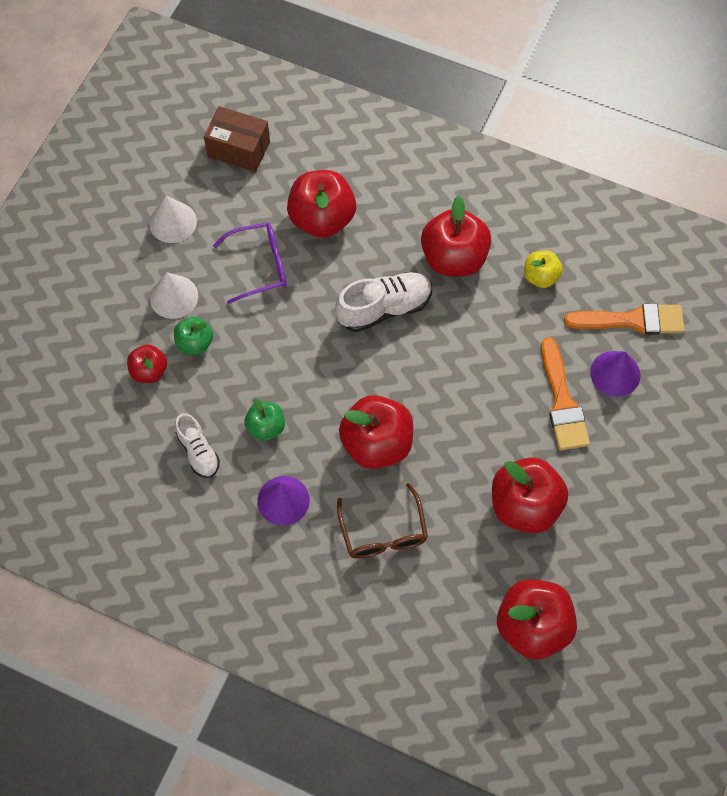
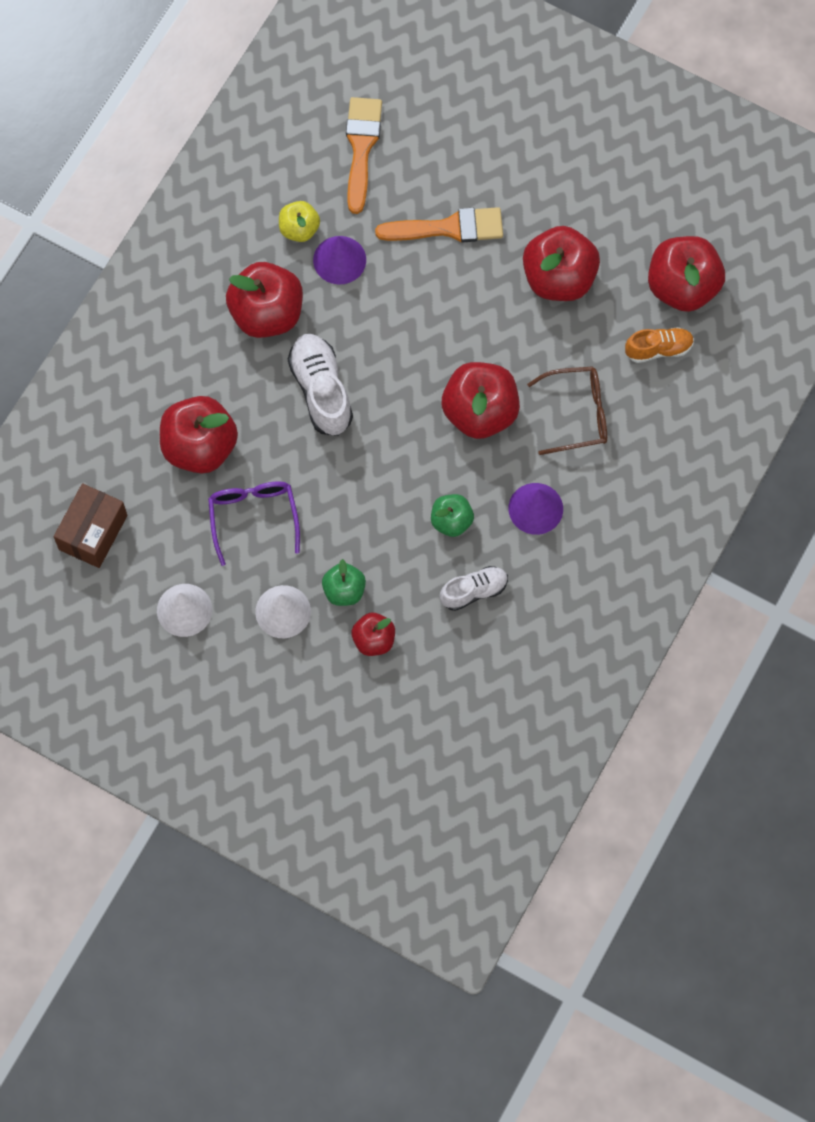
camera: 85 degrees left, 5 degrees up
(461, 606) = (658, 349): none -> orange shoe
(615, 373) = (421, 173): purple cone -> purple cone (339, 260)

